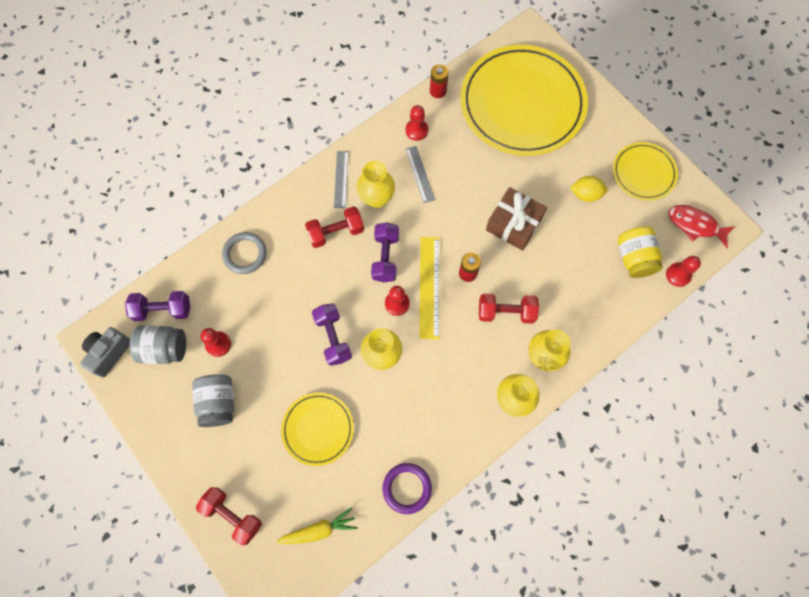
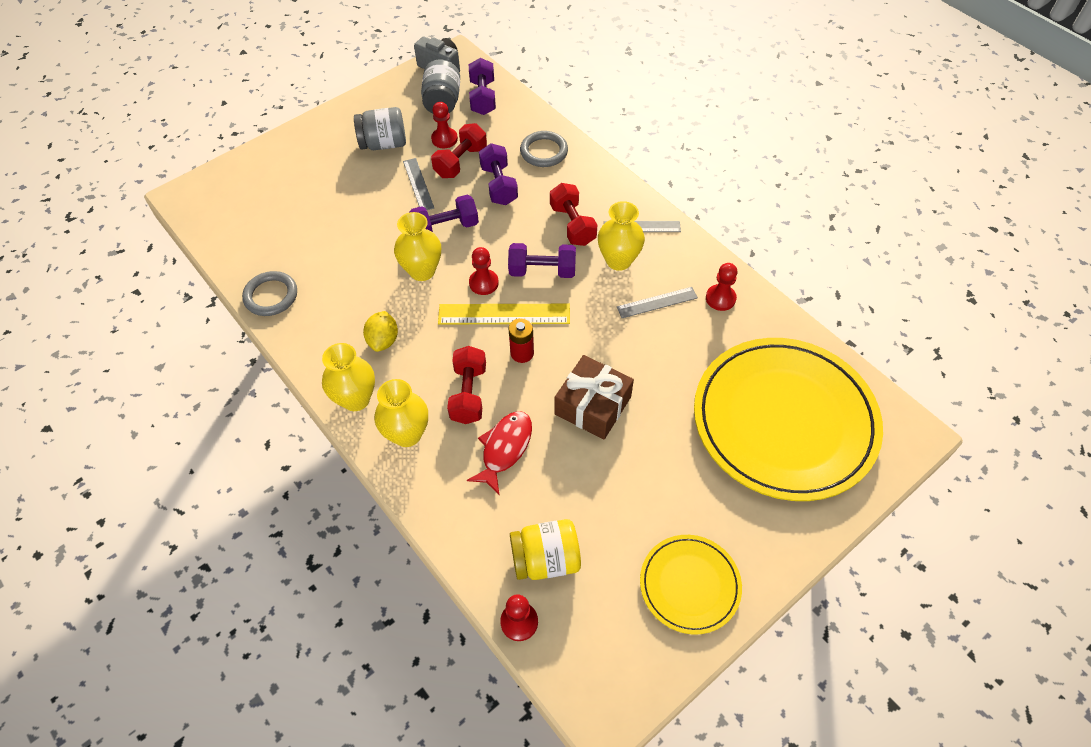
camera: 90 degrees right, 15 degrees down
(232, 515) = (273, 161): red dumbbell -> red dumbbell (460, 162)
(277, 365) = (418, 184): none -> grey ruler
(284, 293) = (499, 185): none -> purple dumbbell
(318, 429) = (346, 219): yellow plate -> none
(319, 530) = (244, 225): yellow carrot -> none
(407, 488) = (271, 296): purple ring -> grey ring
(438, 91) = (785, 320): red battery -> none
(585, 194) = (645, 498): yellow lemon -> yellow lemon (383, 340)
(695, 225) = (604, 658): red fish -> red fish (504, 449)

